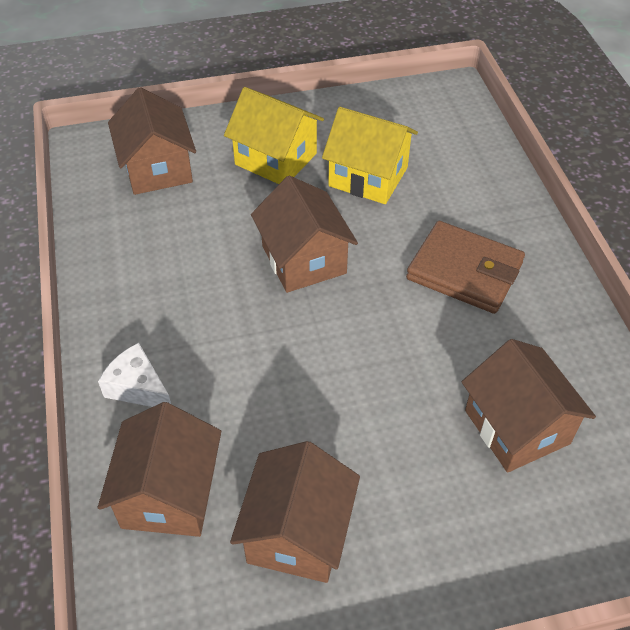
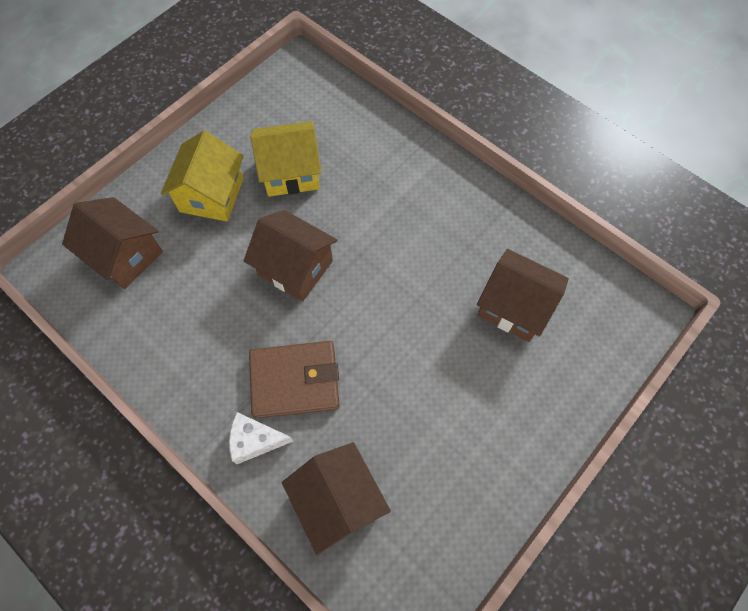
camera: 35 degrees left, 15 degrees up
(275, 159) = (211, 195): yellow house -> yellow house turned 75 degrees counterclockwise
(297, 533) = (437, 468): brown house -> none
(464, 271) = (408, 212): brown wallet -> brown wallet (295, 381)

